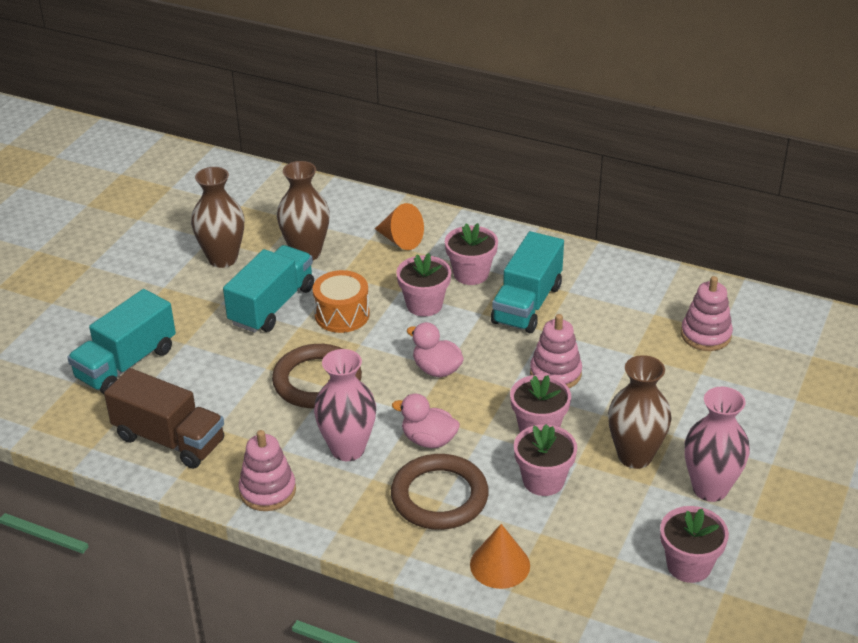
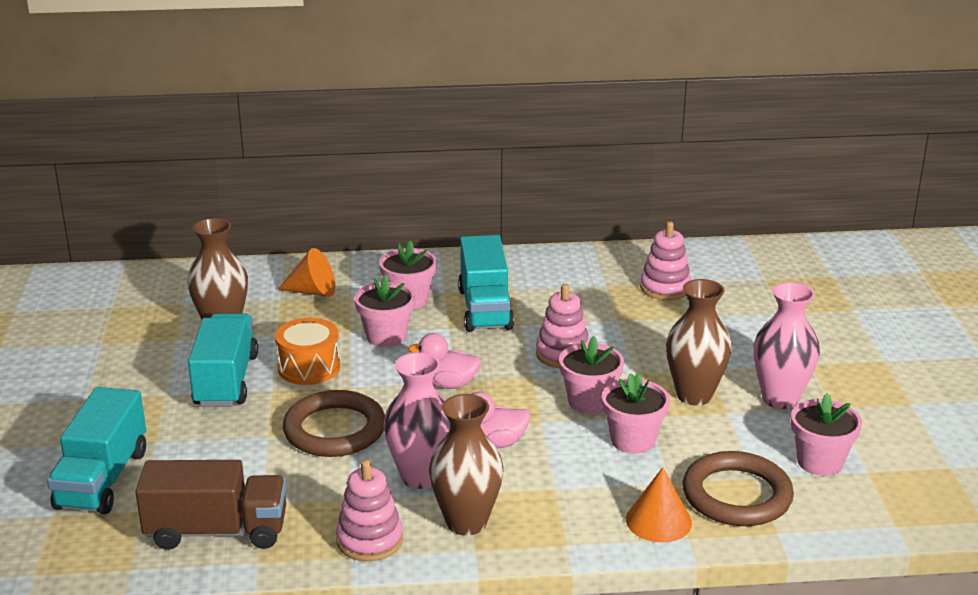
camera: 30 degrees left, 10 degrees down
(223, 259) = (133, 356): brown vase -> brown vase (466, 522)
(439, 496) = (549, 485): brown ring -> brown ring (736, 495)

